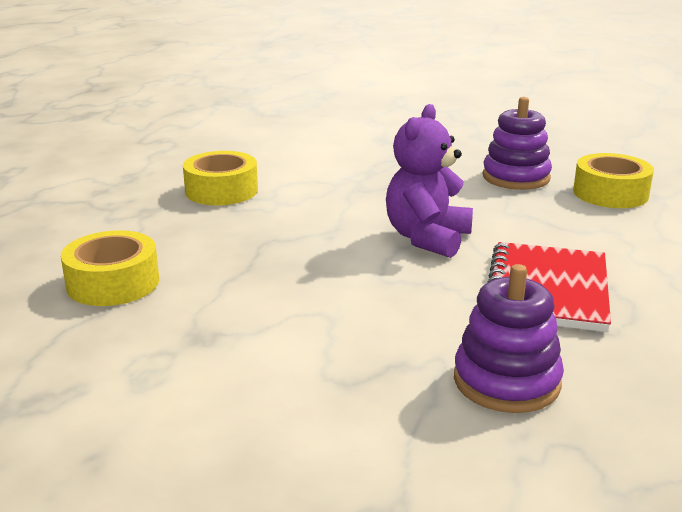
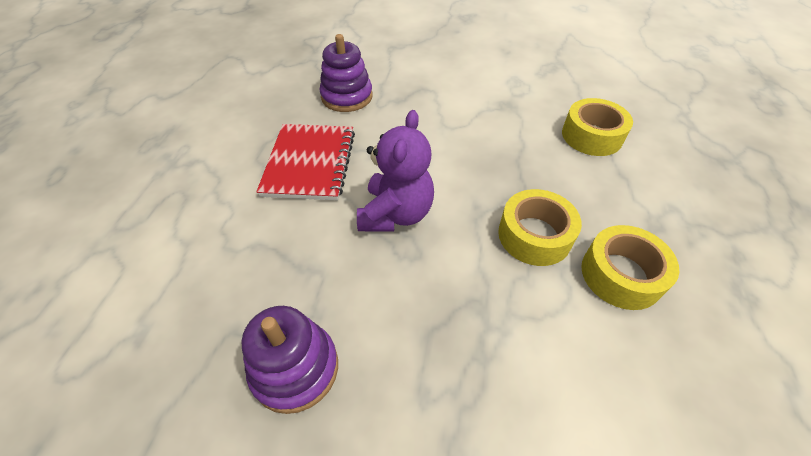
camera: 170 degrees right, 25 degrees up
(610, 193) = (191, 336): yellow tape -> yellow tape (534, 235)

